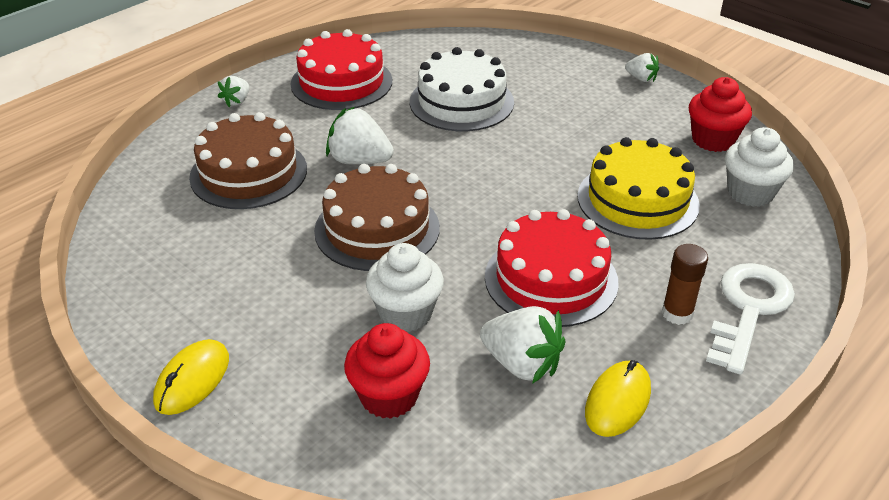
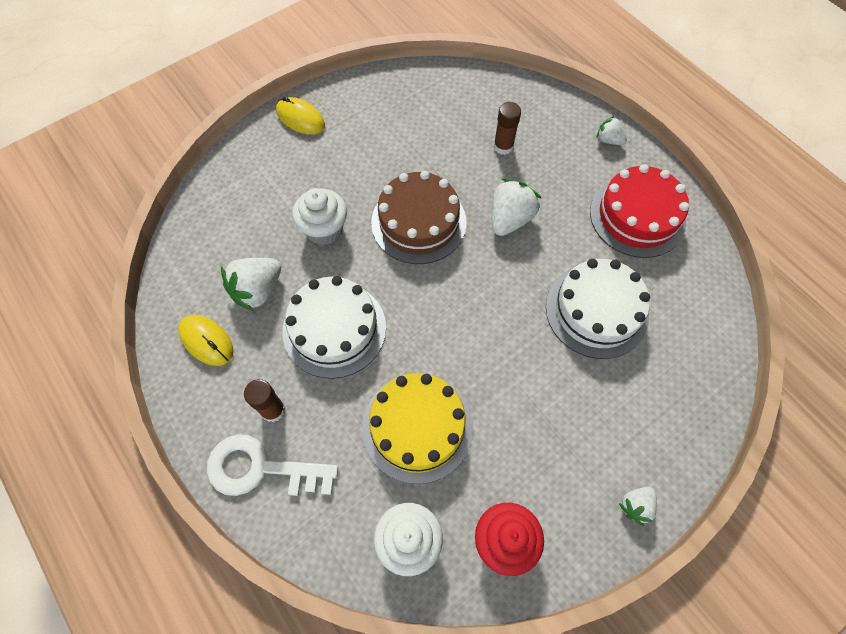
camera: 100 degrees right, 25 degrees up
(248, 173) = (503, 146): brown cake -> brown glue stick
(389, 396) = (256, 212): red cupcake -> none
(551, 279) = (334, 329): red cake -> white cake
(748, 309) = (261, 468): white key -> white key turned 150 degrees clockwise

